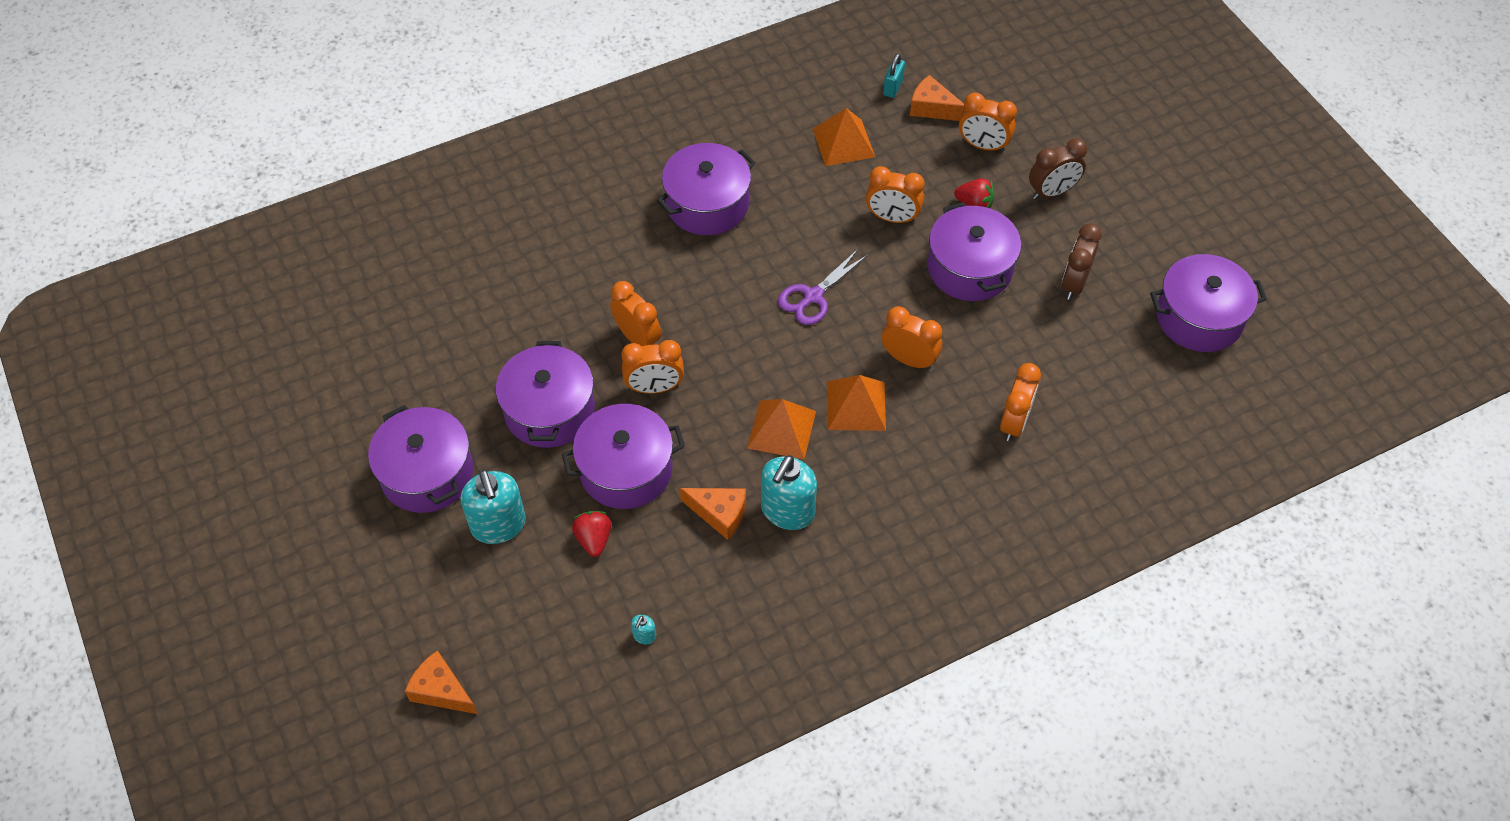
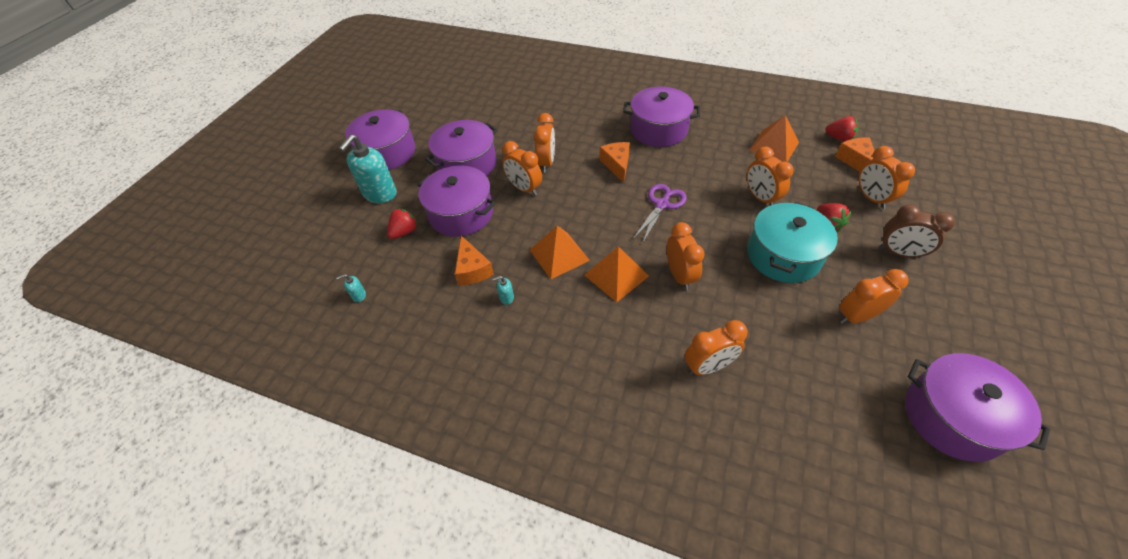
camera: 50 degrees right, 5 degrees down
(441, 691) = (259, 241): orange cheese -> orange cheese (617, 165)
(787, 511) = (506, 298): turquoise soap dispenser -> turquoise soap dispenser, size x0.41
(813, 296) = (662, 204): purple scissors -> purple scissors turned 120 degrees clockwise
(893, 87) = (839, 138): turquoise padlock -> red strawberry
(970, 268) = (783, 255): purple pot -> turquoise pot
(1074, 283) = (856, 316): brown clock -> orange clock

